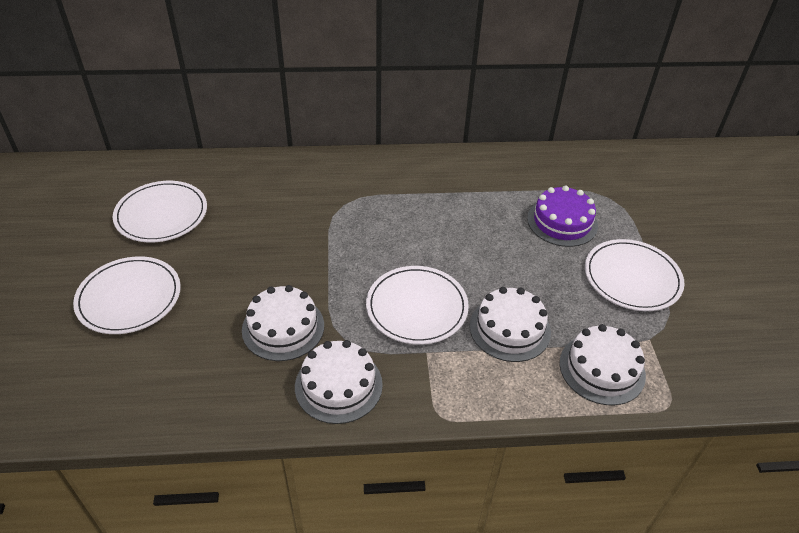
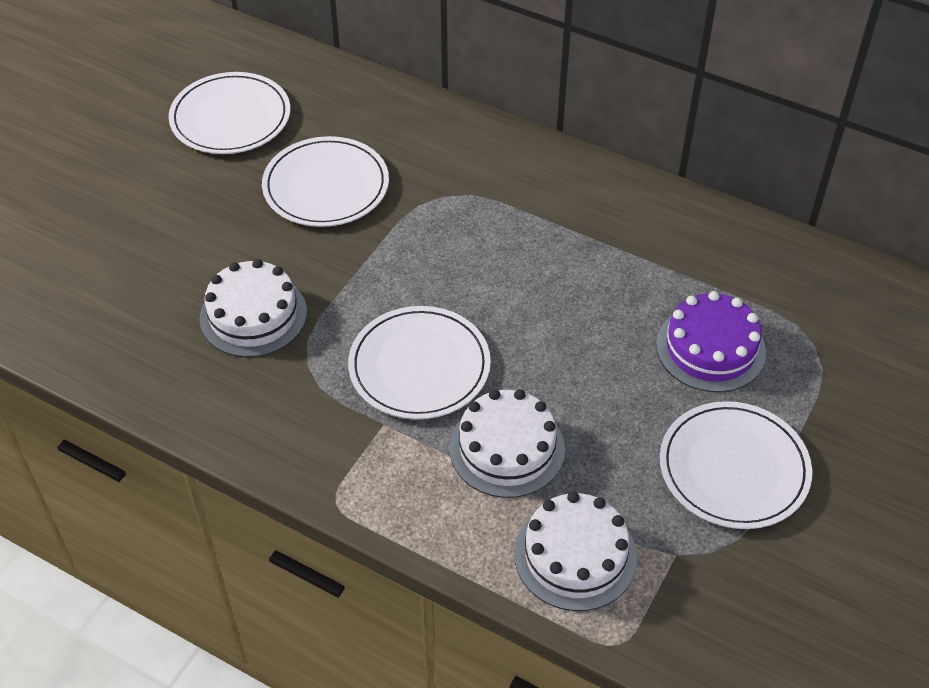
camera: 35 degrees right, 5 degrees up
(129, 297) = (127, 203): white plate -> white plate (326, 186)
(338, 385) = (258, 409): white cake -> none

